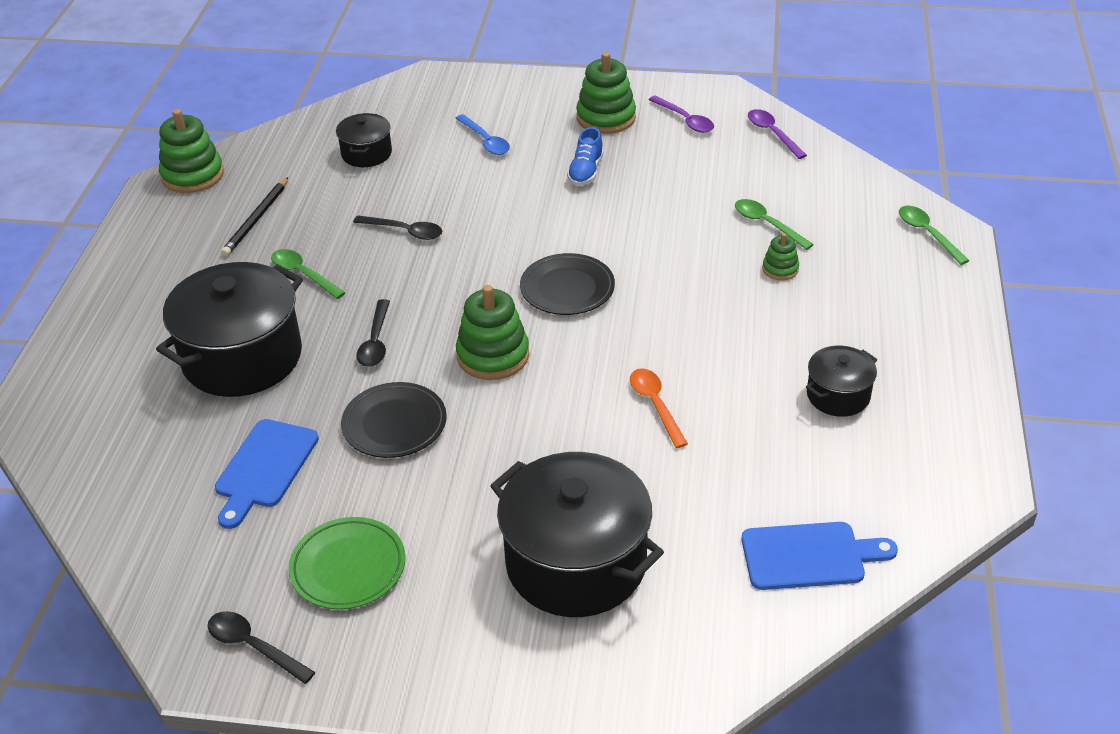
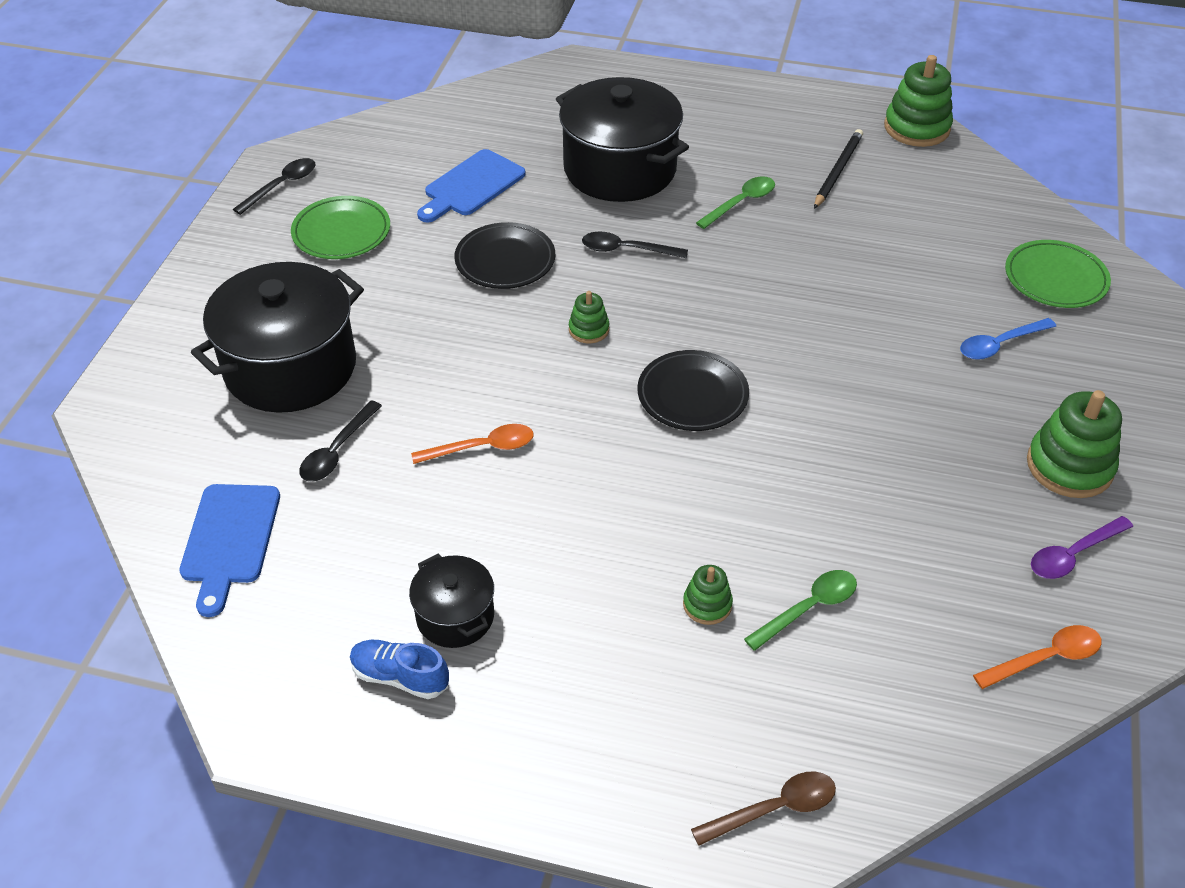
camera: 95 degrees right, 5 degrees up
(256, 219) = (837, 171): black pencil -> black pencil turned 90 degrees clockwise
(265, 468) = (471, 186): blue cutting board -> blue cutting board turned 75 degrees counterclockwise
(366, 154) = (964, 246): black pot -> none
(405, 231) = (810, 273): black spoon -> black spoon (337, 451)
(406, 114) = (1055, 278): none -> green plate
(493, 356) = (589, 329): green stacking toy -> green stacking toy, size x0.53
(586, 172) = (933, 433): blue shoe -> blue shoe (400, 677)
(772, 133) = (1046, 658): purple spoon -> orange spoon
(927, 234) = (775, 809): green spoon -> brown spoon

